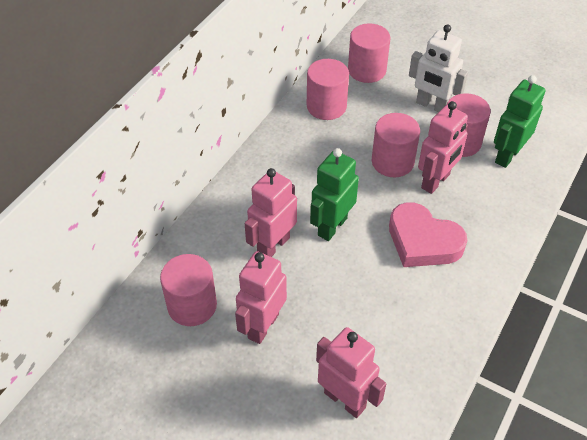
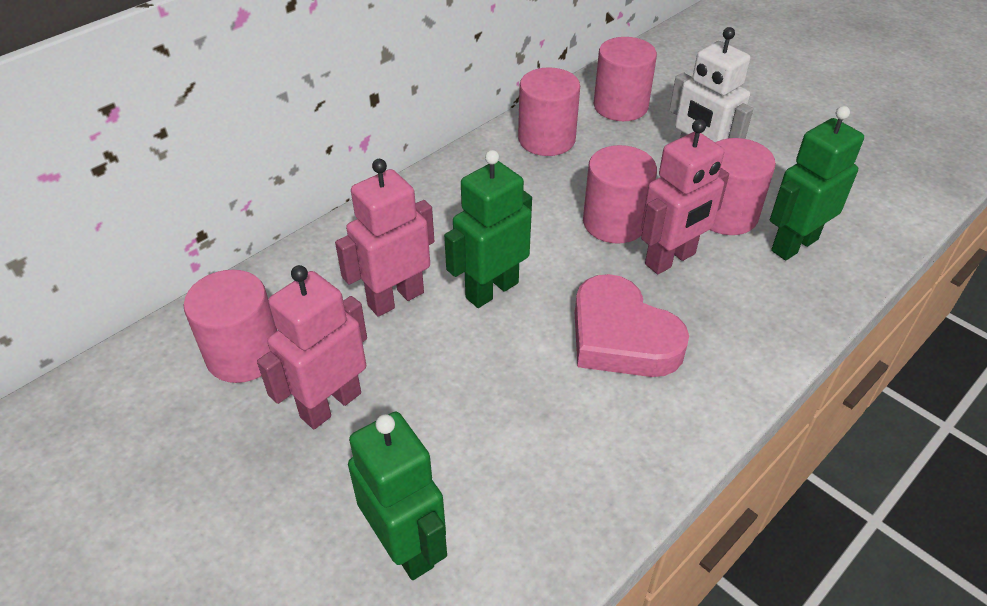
camera: 15 degrees right, 5 degrees down
(345, 400) = (406, 546): pink robot -> green robot

